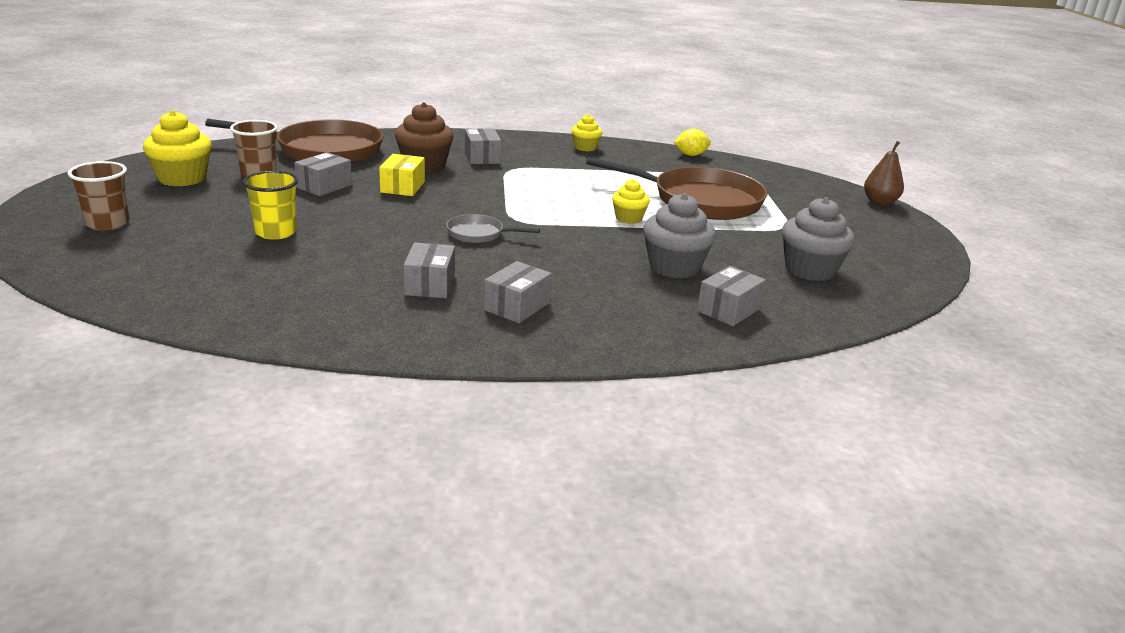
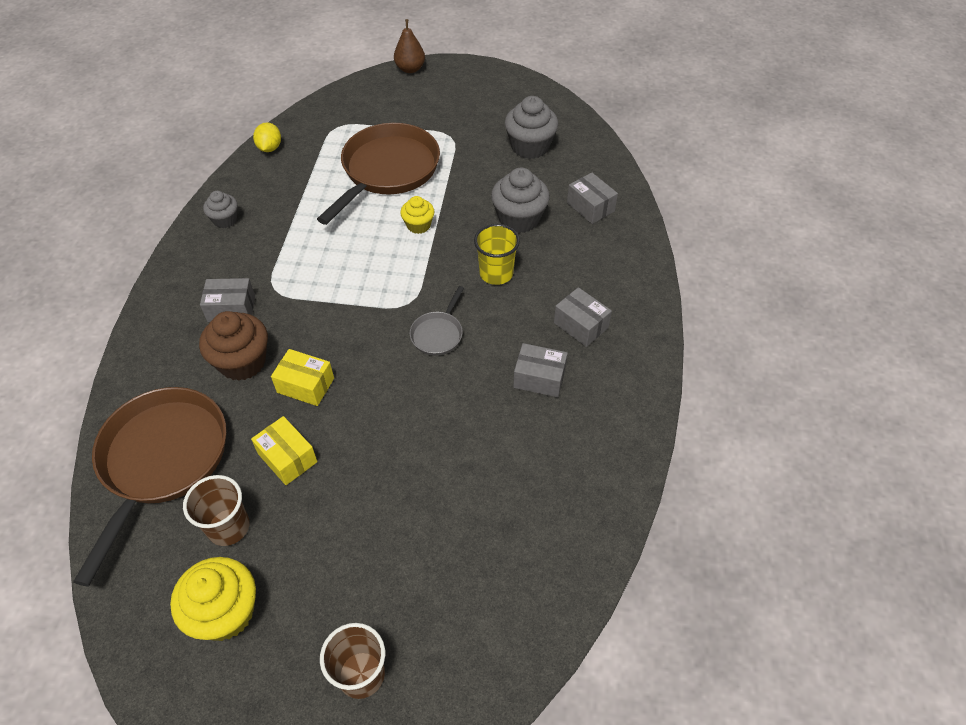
camera: 75 degrees left, 25 degrees up
(276, 232) = (411, 499): yellow cup -> yellow cup (496, 273)
(324, 186) = (287, 458): grey box -> yellow box
(585, 147) = (225, 220): yellow cupcake -> grey cupcake

